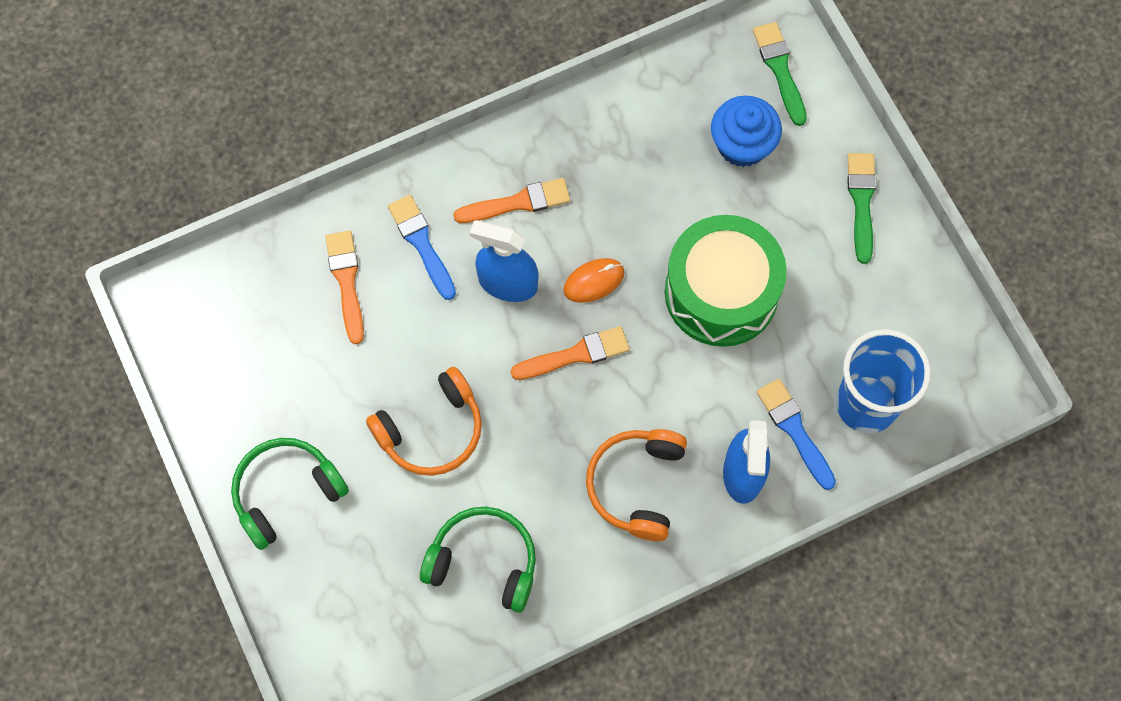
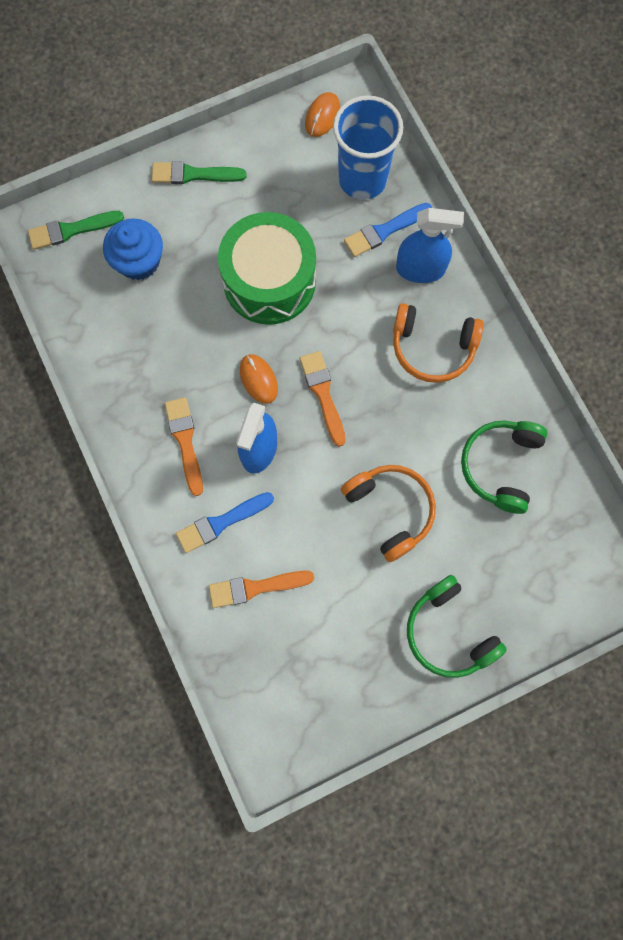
camera: 90 degrees left, 5 degrees up
(955, 355) = (322, 116): none -> orange mouse

